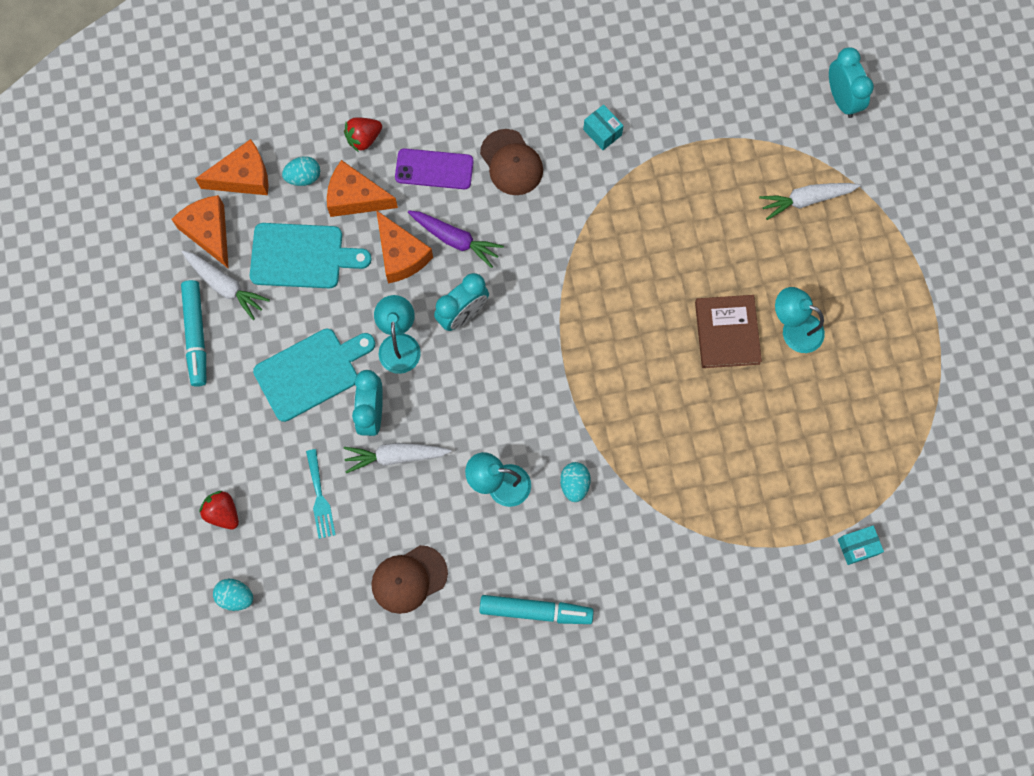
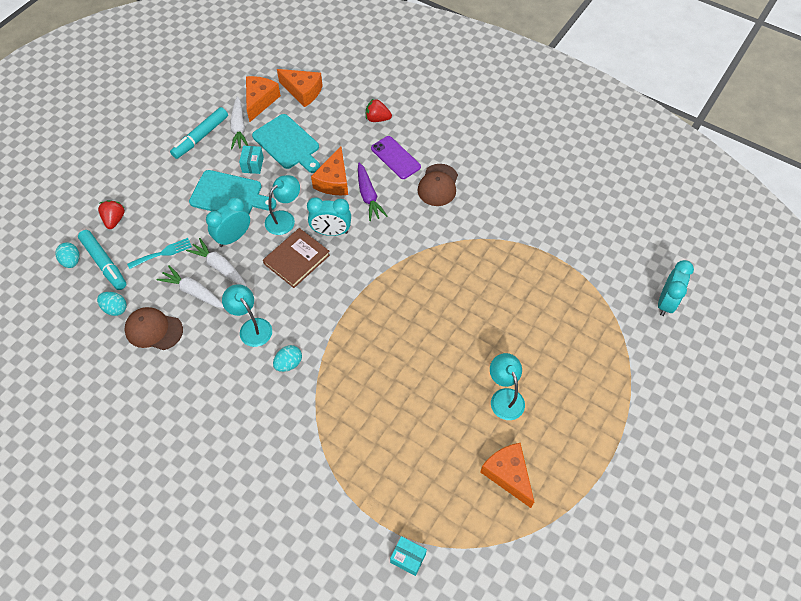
camera: 45 degrees right, 15 degrees down
(303, 177) = (330, 113): turquoise egg -> turquoise egg (115, 308)
(320, 498) = (163, 253): turquoise fork -> turquoise fork turned 150 degrees counterclockwise
(355, 197) = (343, 139): orange cheese -> orange cheese (508, 474)
(535, 611) = (192, 408): turquoise marker -> turquoise marker (104, 263)
(602, 132) = (503, 209): turquoise box -> turquoise box (253, 165)
(727, 333) = (462, 364): brown book -> brown book (297, 259)
(806, 200) = (586, 336): white carrot -> white carrot (194, 292)

